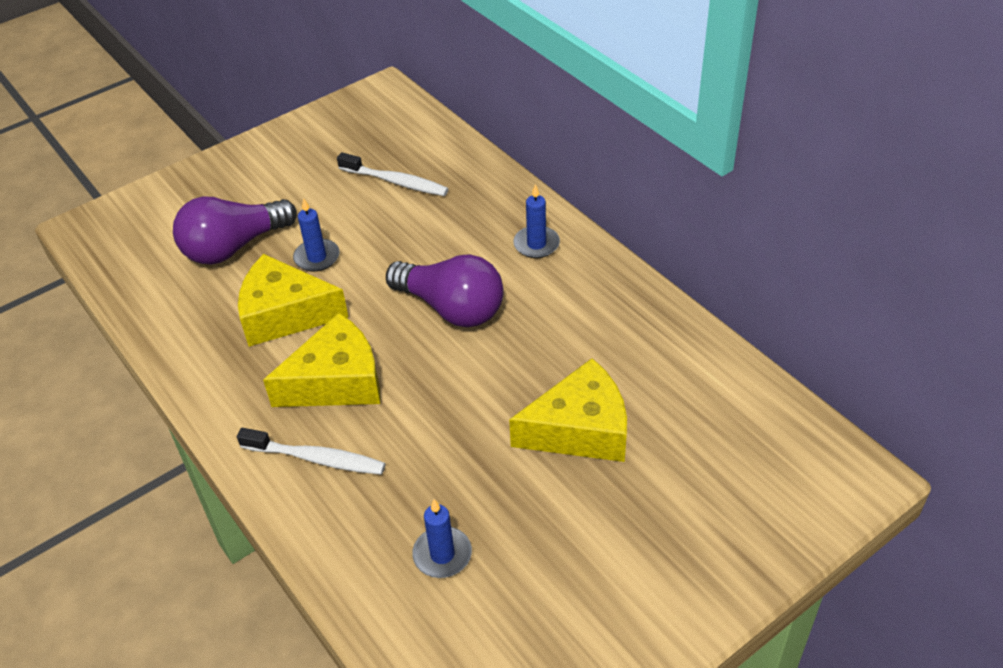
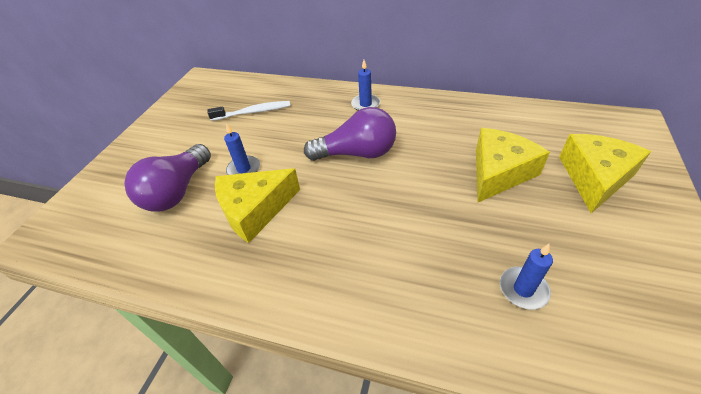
camera: 35 degrees left, 0 degrees up
(317, 458) = (374, 284): white toothbrush -> none
(336, 381) = (333, 228): yellow cheese -> yellow cheese (594, 178)

